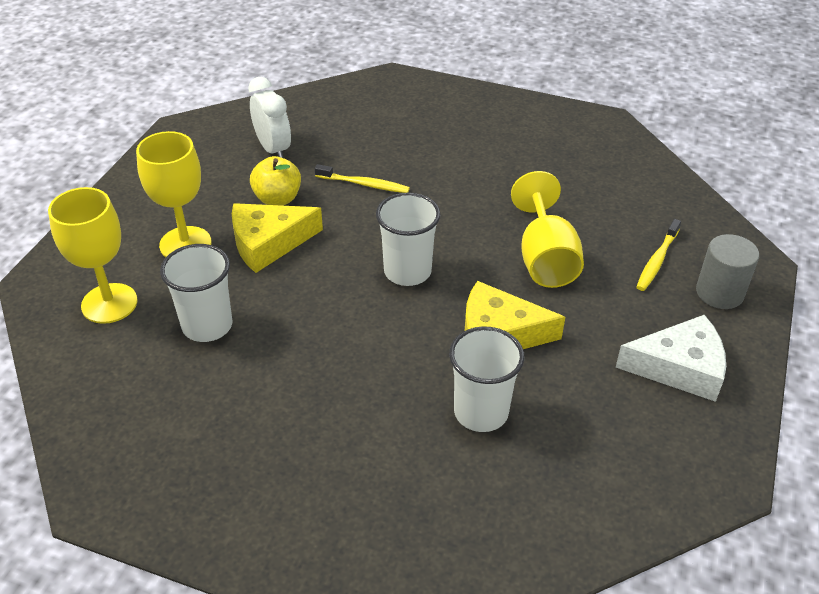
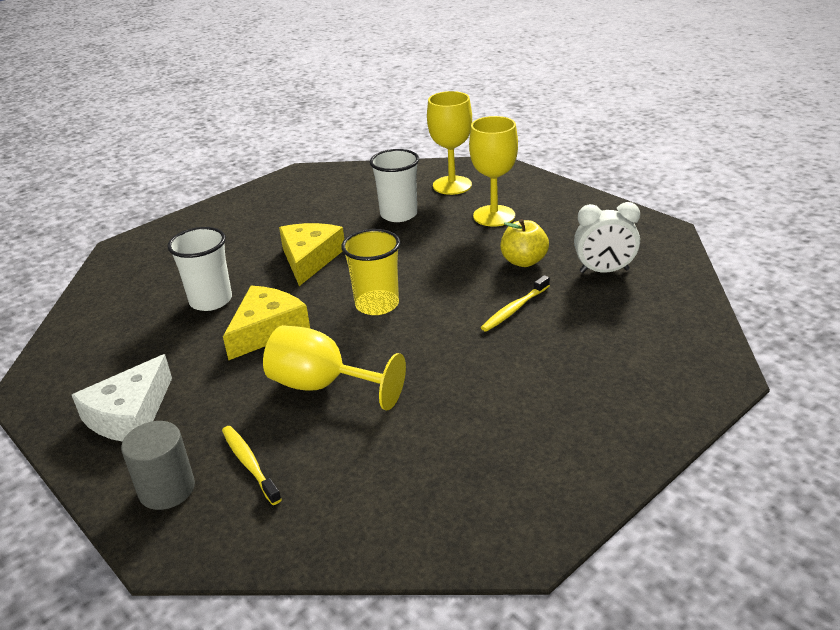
camera: 120 degrees right, 10 degrees down
(268, 243) = (467, 248): yellow cheese -> yellow cheese (309, 259)
(407, 271) = (377, 304): white cup -> yellow cup

